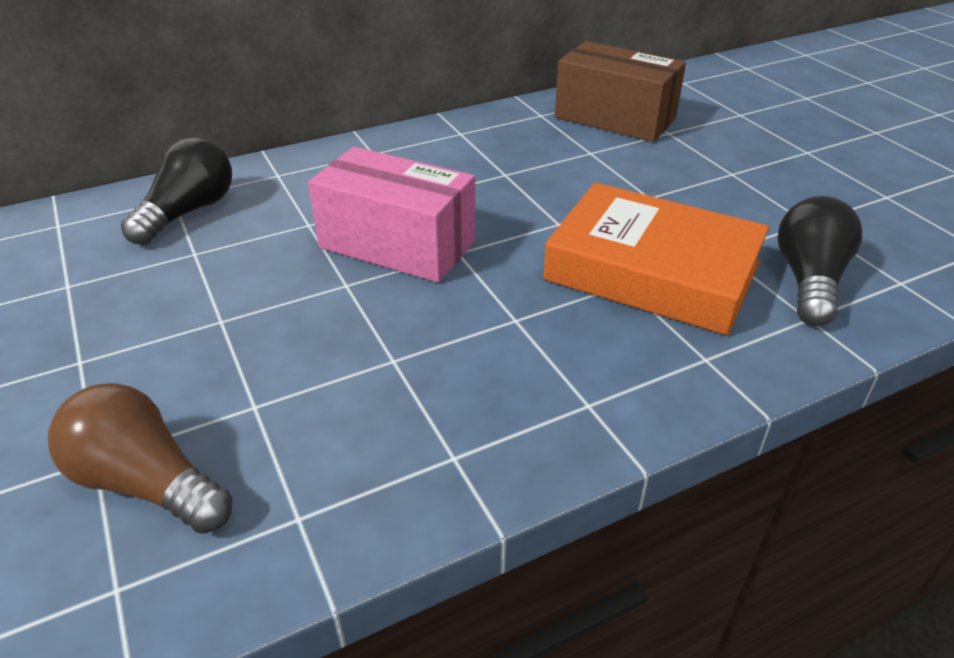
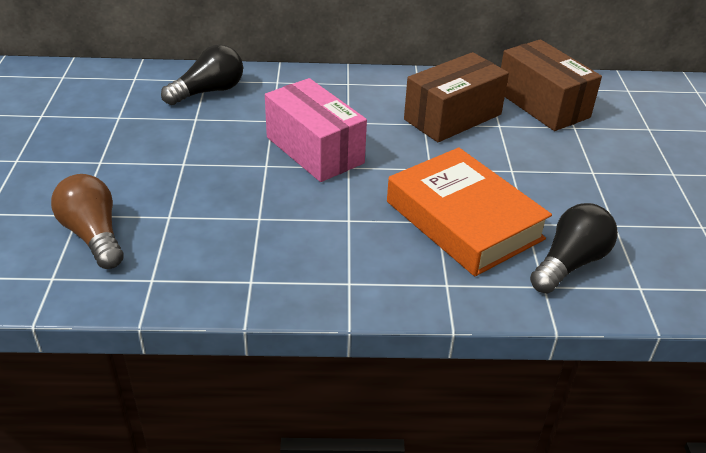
camera: 25 degrees right, 0 degrees up
(532, 157) = (453, 117): none -> brown box

